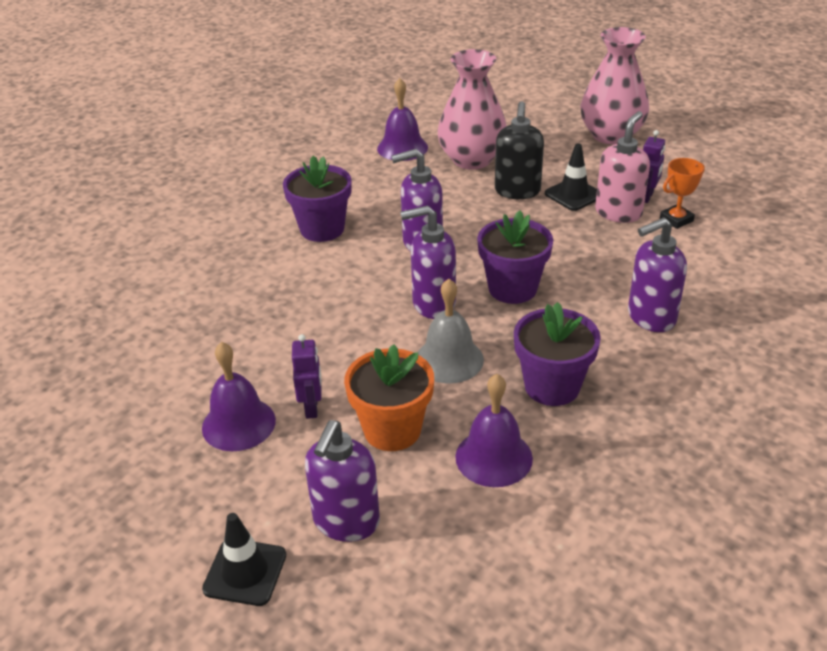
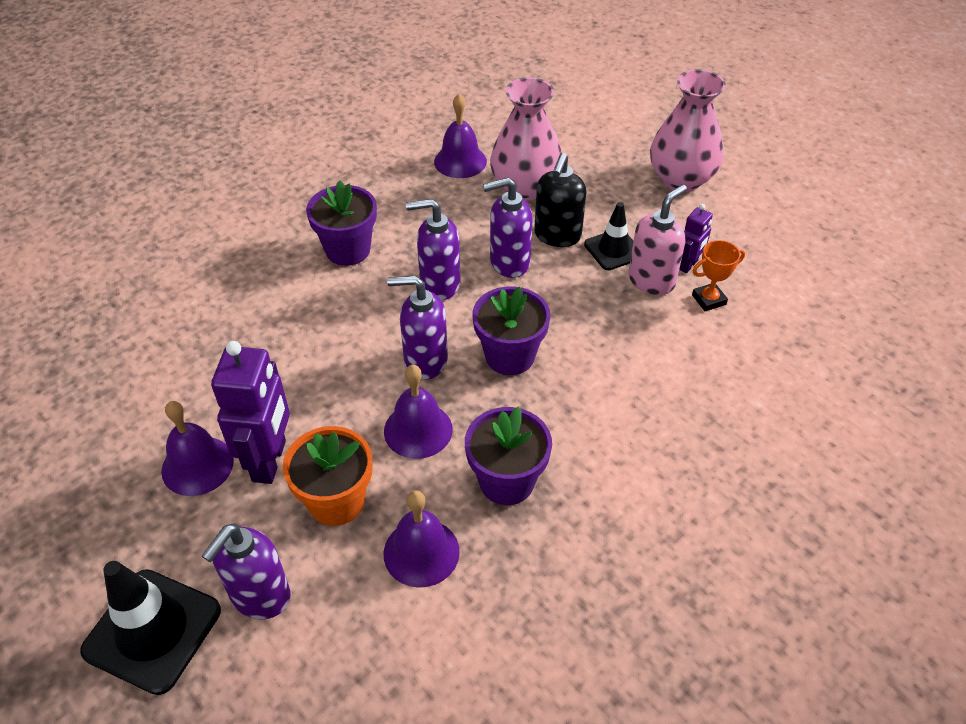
camera: 10 degrees right, 10 degrees up
(245, 572) = (152, 630): black traffic cone -> black traffic cone, size x1.62
(312, 408) = (270, 461): purple robot -> purple robot, size x1.90
(449, 359) = (418, 430): grey bell -> purple bell
(650, 317) = (636, 417): purple soap dispenser -> purple soap dispenser (509, 262)

